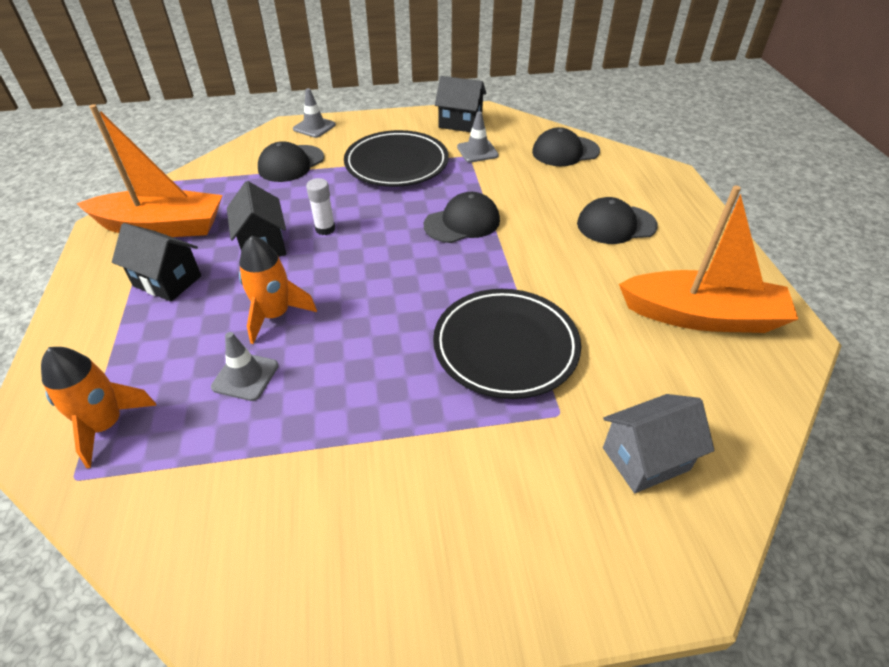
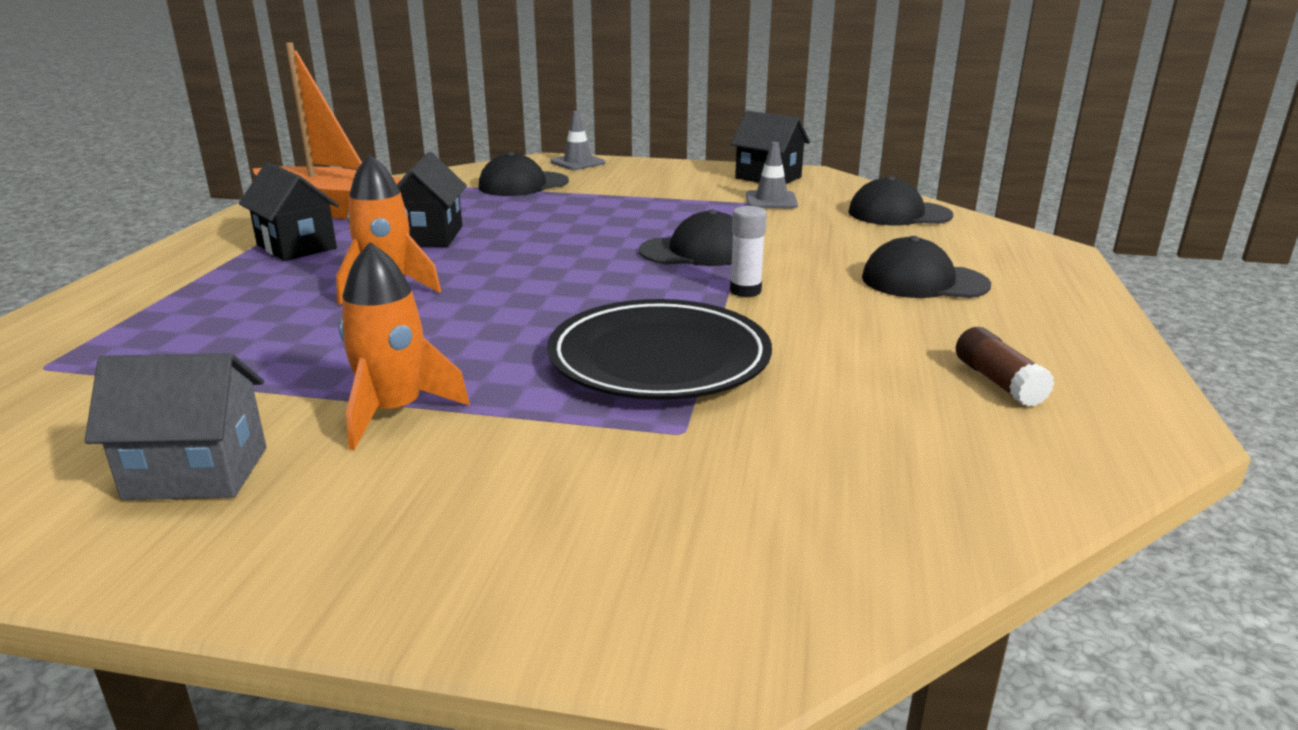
camera: 20 degrees right, 20 degrees down
(106, 425) = (119, 335): orange rocket -> orange rocket (395, 412)
(245, 376) = (304, 327): grey traffic cone -> none
(325, 229) = (514, 234): white glue stick -> white glue stick (745, 291)
(396, 164) = (653, 198): black plate -> none
(645, 459) = (781, 501): grey house -> grey house (197, 473)
(702, 316) = (998, 382): orange boat -> brown glue stick

